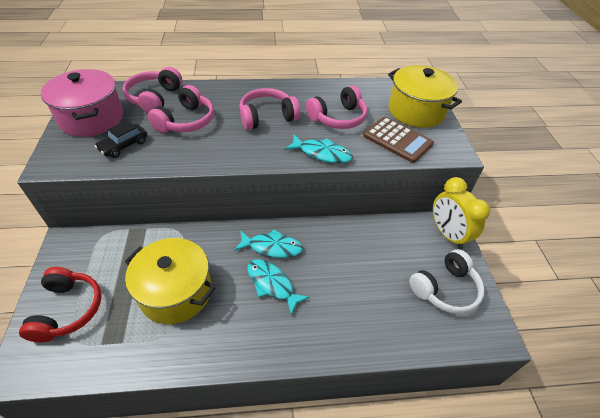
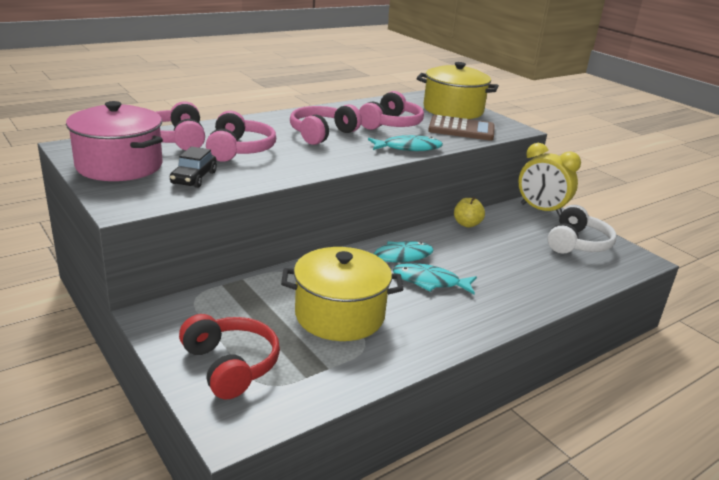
camera: 30 degrees left, 20 degrees down
(362, 229) = (467, 224): none -> yellow apple

